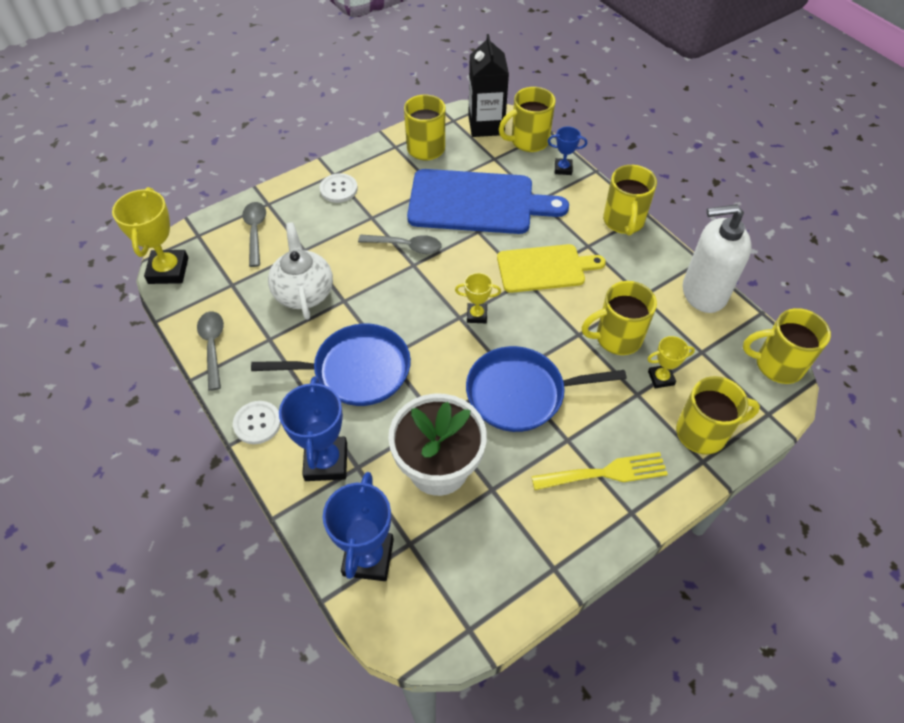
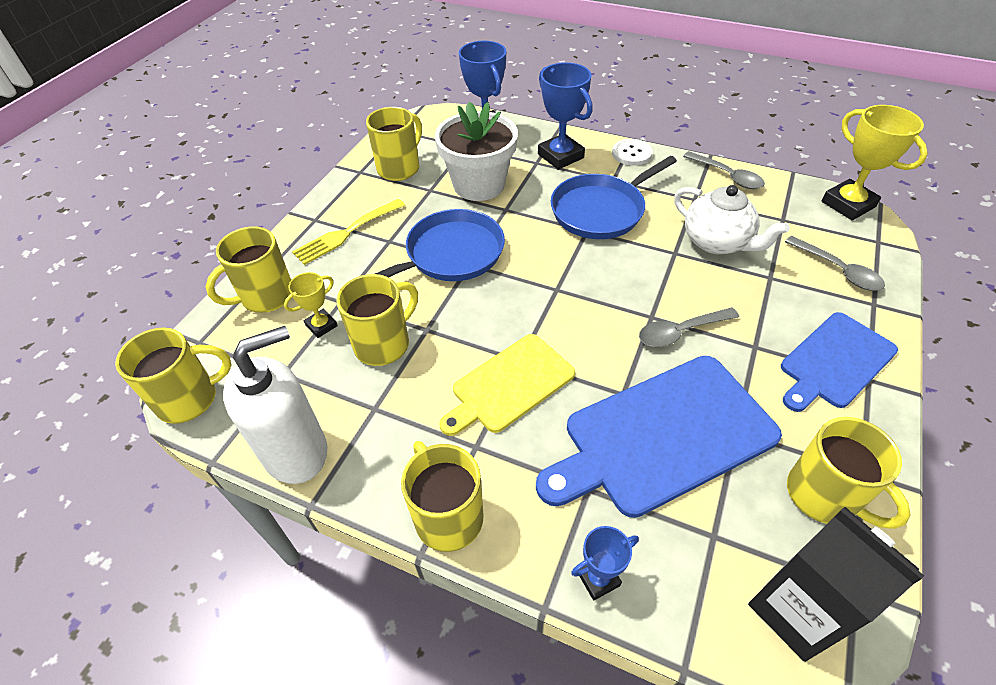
camera: 150 degrees right, 5 degrees down
(338, 189) = (835, 362): white button -> blue cutting board
(476, 315) = (541, 298): yellow trophy -> none
(528, 141) = (698, 614): yellow mug -> yellow mug (399, 168)

